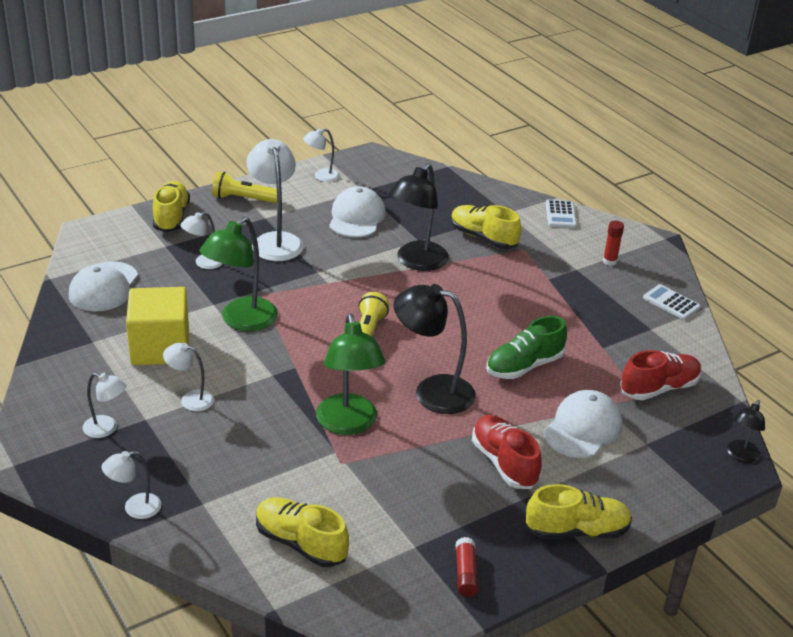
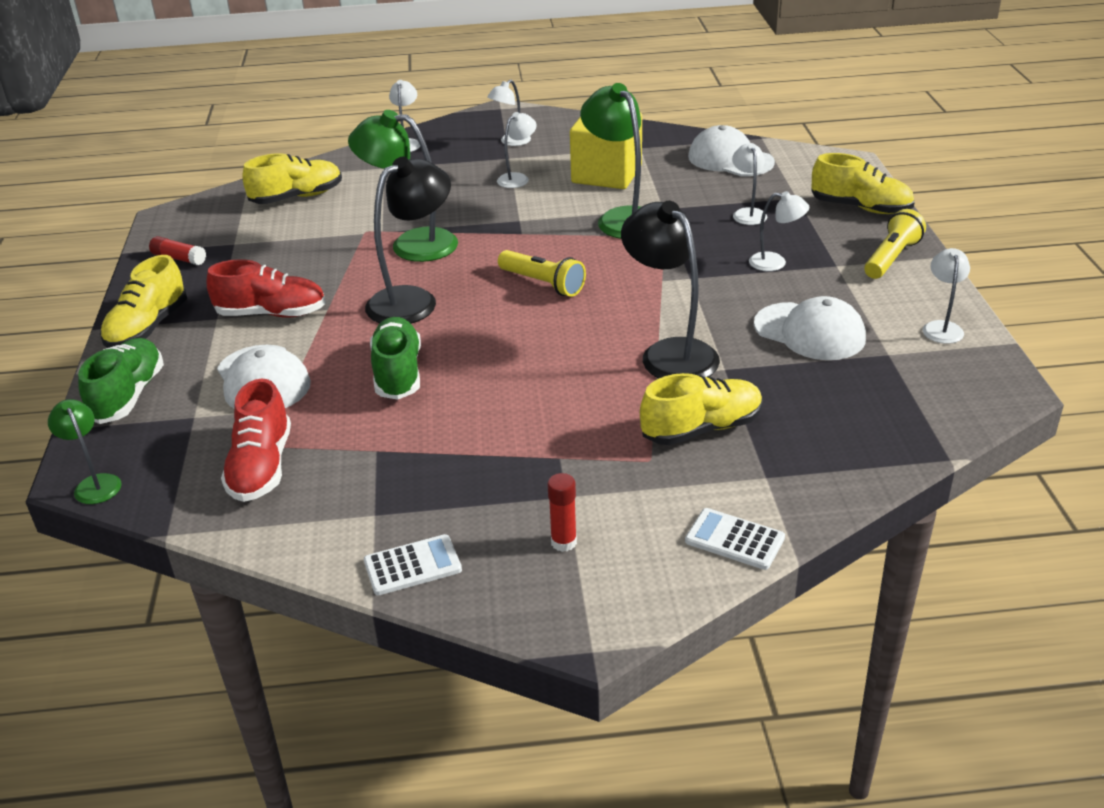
camera: 120 degrees right, 0 degrees up
(275, 241) = (775, 263): white lamp -> white lamp, size x0.53
(657, 491) = (128, 396): none -> green shoe
(740, 456) = (95, 483): black lamp -> green lamp

